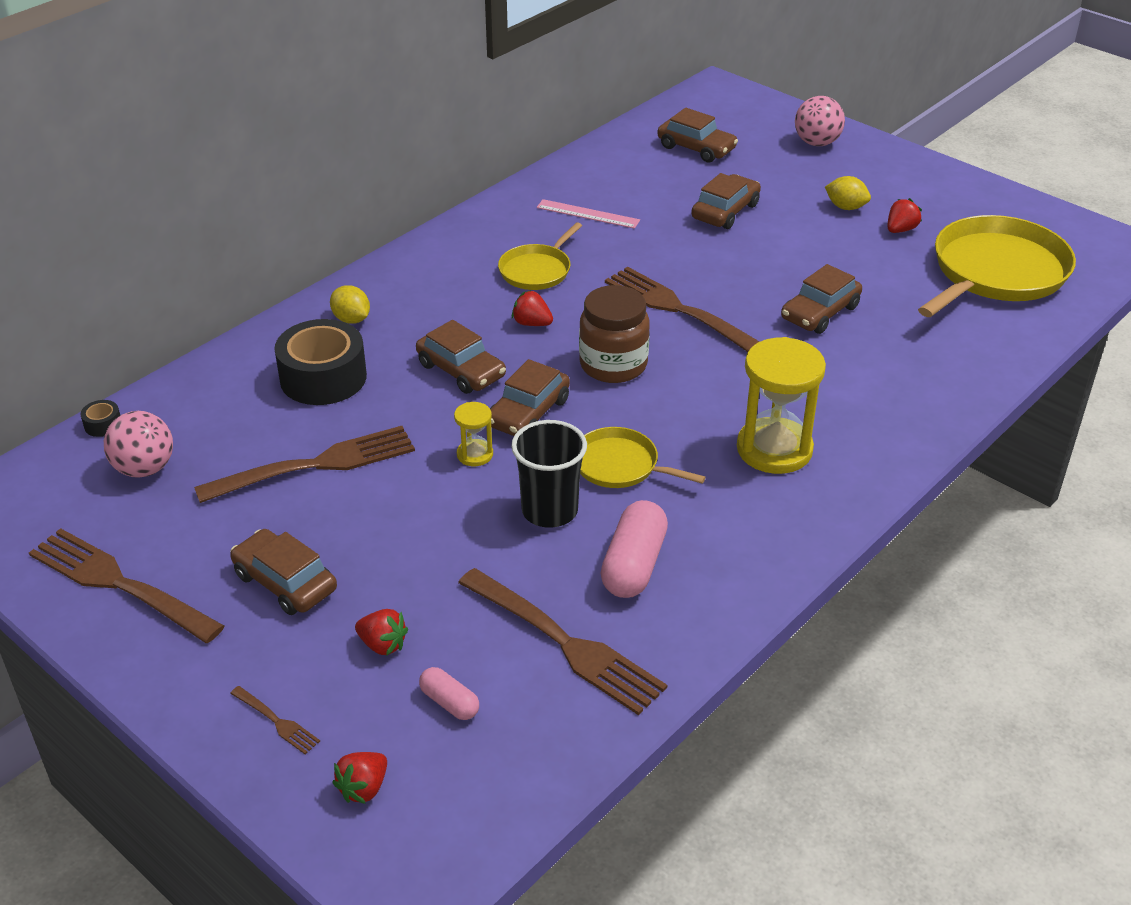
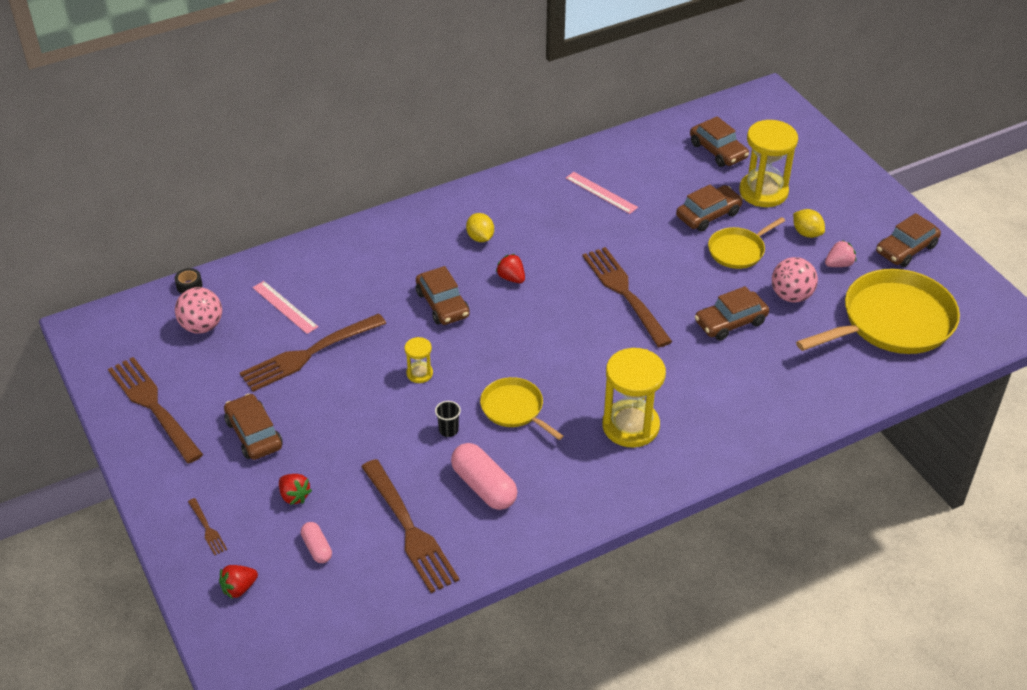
camera: 20 degrees right, 5 degrees up
(251, 420) = (285, 307): none -> pink ruler
(314, 466) = (310, 353): brown fork -> brown fork turned 150 degrees clockwise
(323, 378) = (346, 286): black tape -> none
(351, 319) = (387, 243): yellow lemon -> yellow lemon (480, 238)
(528, 413) = (472, 350): brown car -> brown car (906, 249)
(537, 270) = (538, 233): yellow pan -> yellow pan (738, 250)
(549, 510) = (448, 430): black cup -> black cup, size x0.48
(613, 365) = (552, 327): brown jar -> none
(633, 565) = (484, 487): pink capsule -> pink capsule turned 75 degrees counterclockwise
(772, 177) = (763, 192): none -> yellow hourglass
(816, 143) = (819, 167): pink ball -> pink ball (791, 296)
(900, 230) = (839, 264): red strawberry -> pink strawberry

